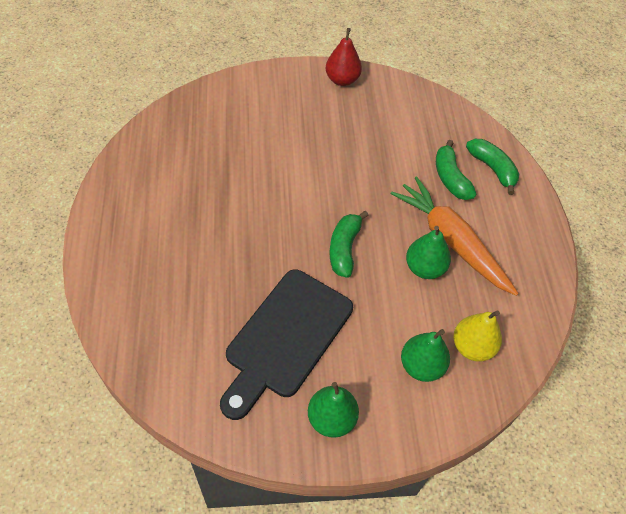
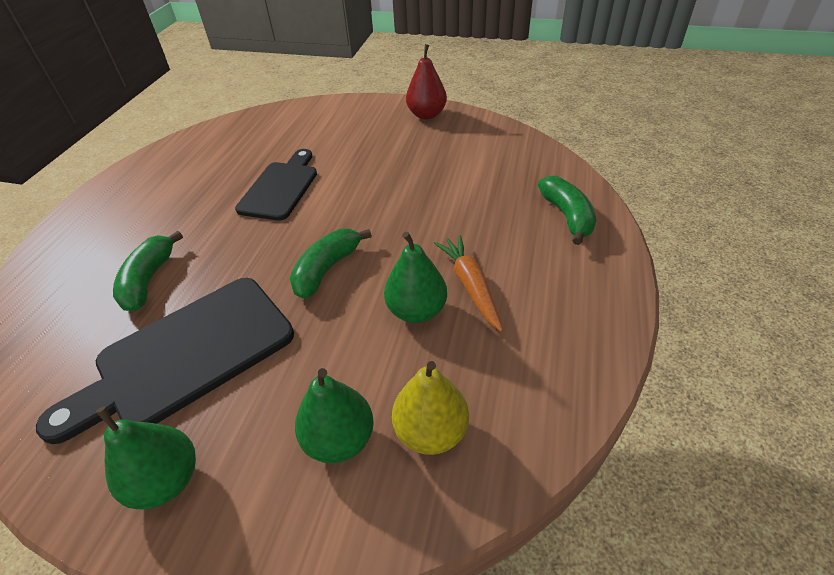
camera: 25 degrees right, 10 degrees down
(261, 180) = (281, 187): none -> black cutting board
(450, 178) = (505, 217): green banana -> green banana (149, 280)
(451, 241) = (470, 286): orange carrot -> orange carrot, size x0.59

